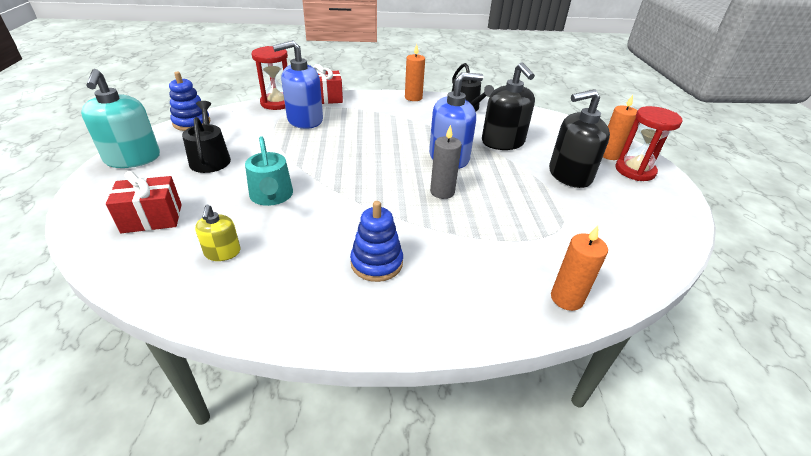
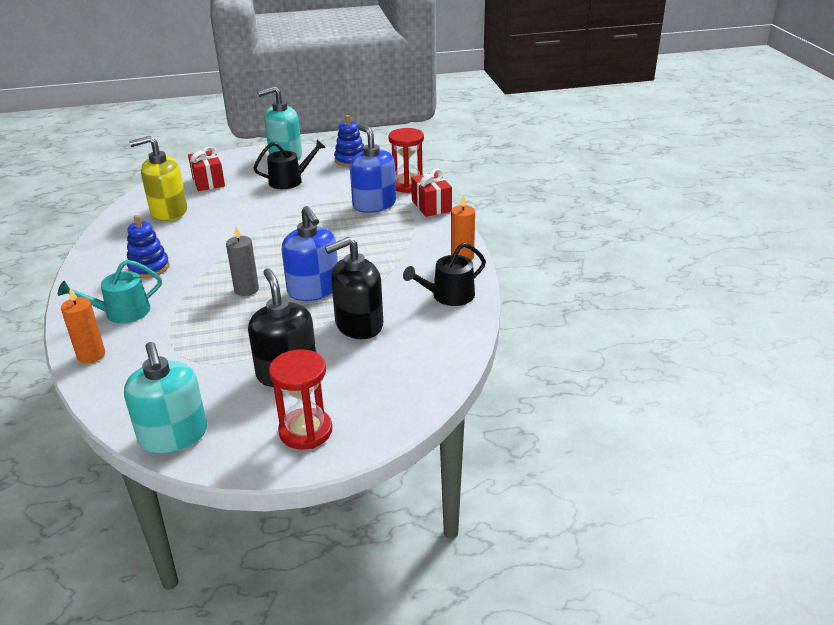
camera: 85 degrees right, 5 degrees down
(222, 252) = (169, 211): yellow soap dispenser -> yellow soap dispenser, size x1.90
(271, 196) = (236, 214): turquoise watering can -> turquoise watering can (121, 312)
(609, 155) = (346, 412): orange candle -> none
(668, 231) = (173, 436): none -> turquoise soap dispenser

